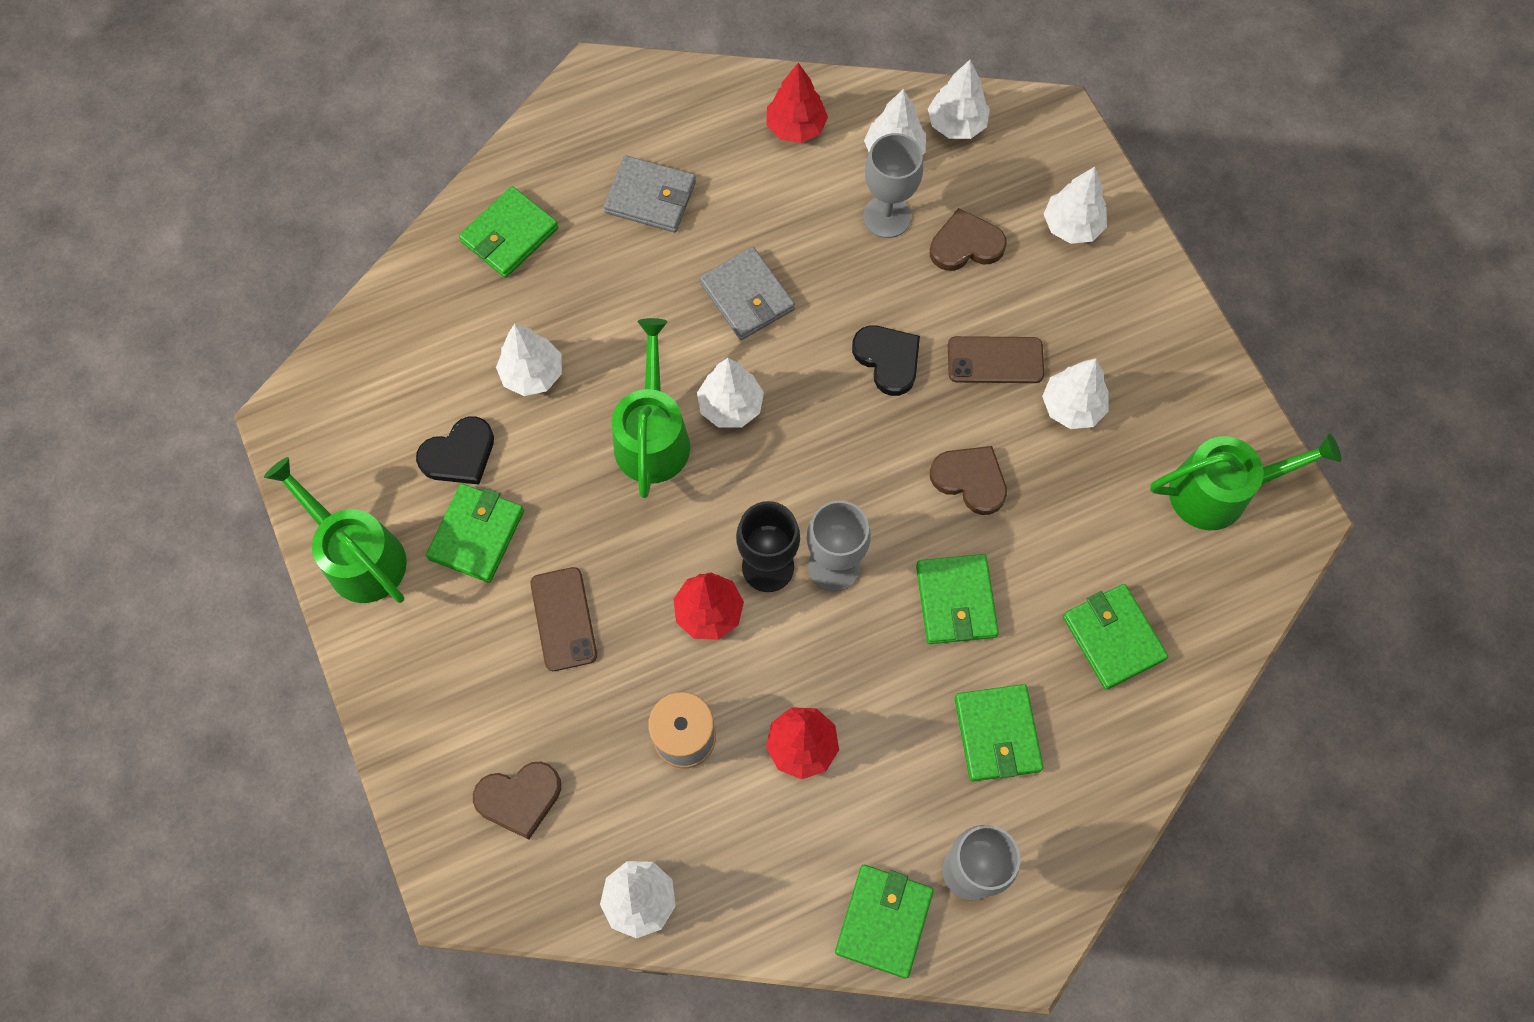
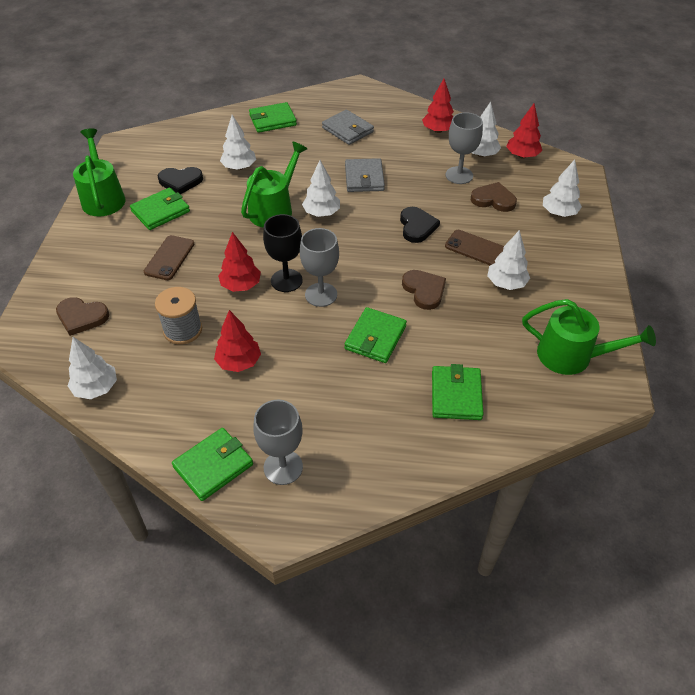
camera: 30 degrees right, 20 degrees down
(956, 124) = (522, 156): white tree -> red tree
(997, 734) = (351, 408): green wallet -> none

